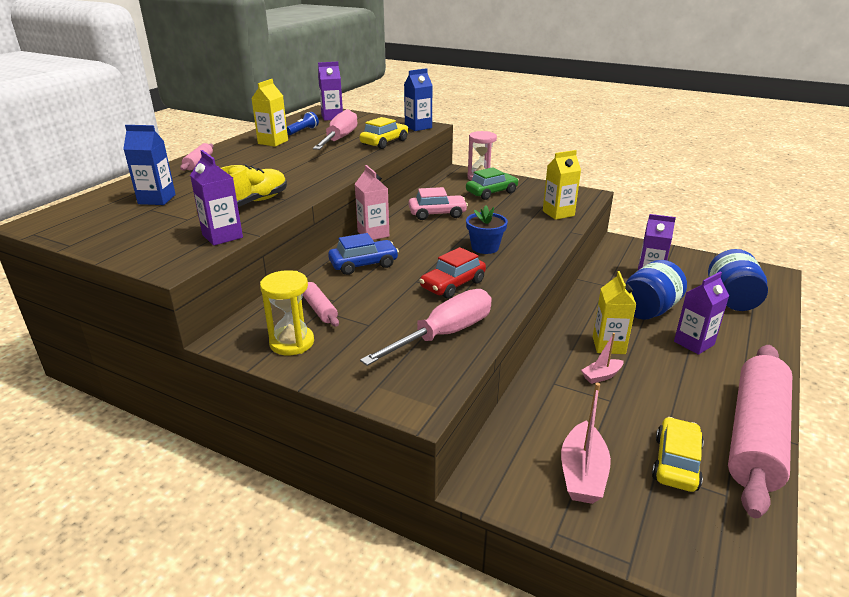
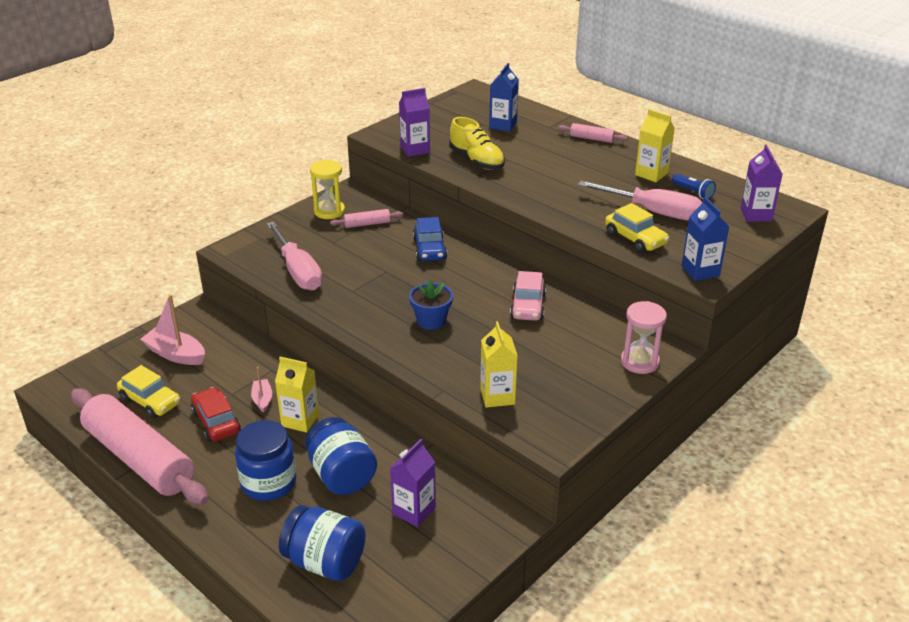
camera: 105 degrees right, 5 degrees up
(373, 234) = (491, 261): pink carton -> none
(453, 285) = (368, 288): red car -> red car (216, 422)
(491, 192) = (582, 359): green car -> none
(694, 343) = (268, 482): purple carton -> blue jar

